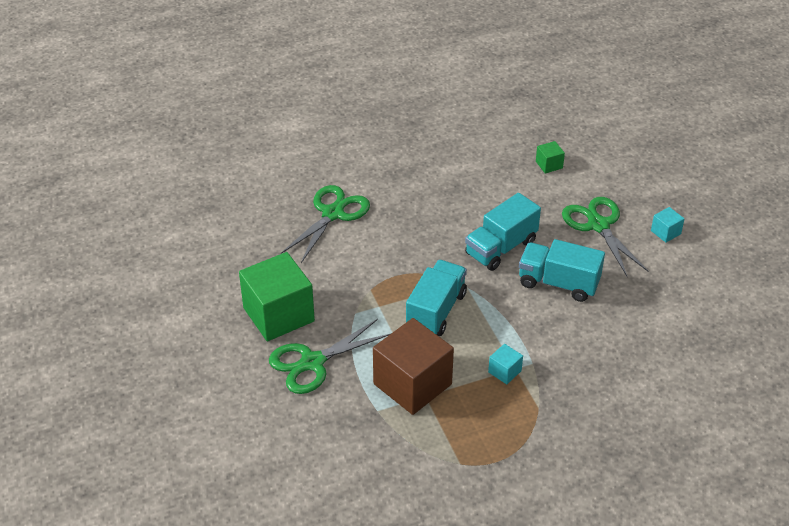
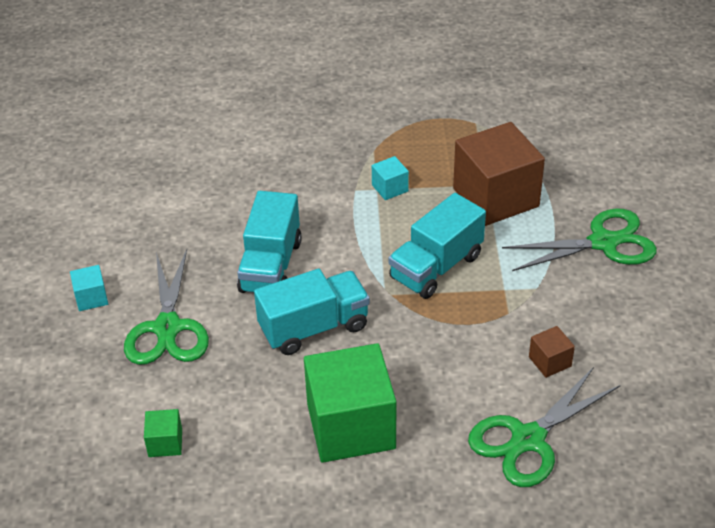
camera: 160 degrees left, 0 degrees up
(278, 314) = (635, 307): green cube -> green cube (351, 426)
(331, 262) = (550, 361): none -> brown cube
(558, 283) = (271, 266): turquoise truck -> turquoise truck turned 60 degrees clockwise

